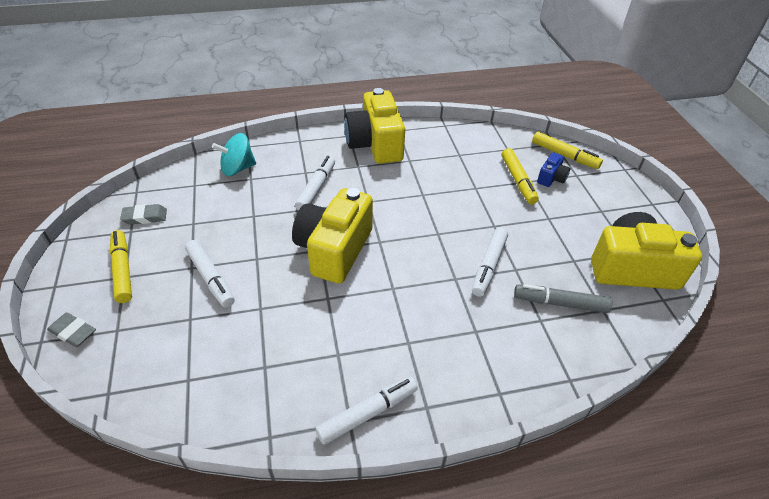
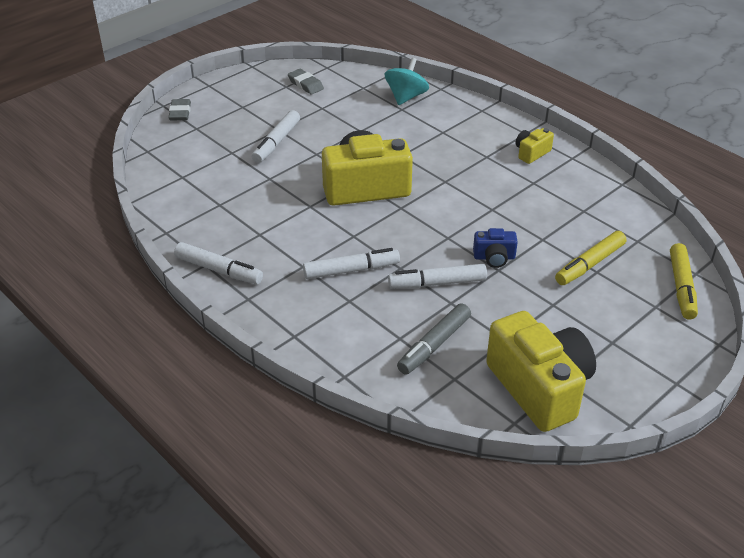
camera: 60 degrees right, 5 degrees down
(123, 270) = (247, 103): yellow marker -> none
(237, 168) = (406, 97): turquoise spinning top -> turquoise spinning top turned 75 degrees clockwise
(316, 188) = (429, 146): white marker -> white marker (351, 270)
(375, 144) = (531, 153): yellow camera -> yellow camera, size x0.45
(551, 178) = (625, 288): blue camera -> blue camera (494, 257)
(560, 303) = (434, 345): grey marker -> grey marker turned 120 degrees counterclockwise

